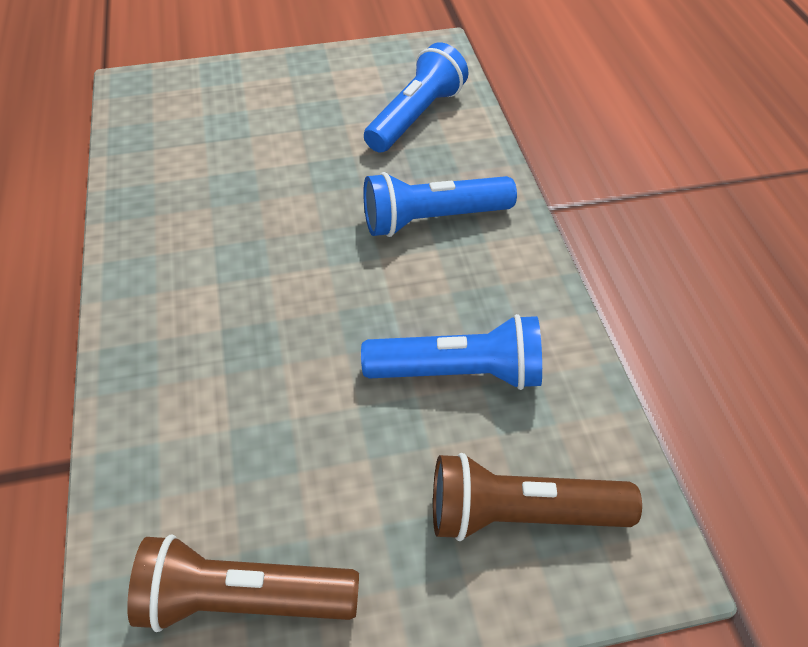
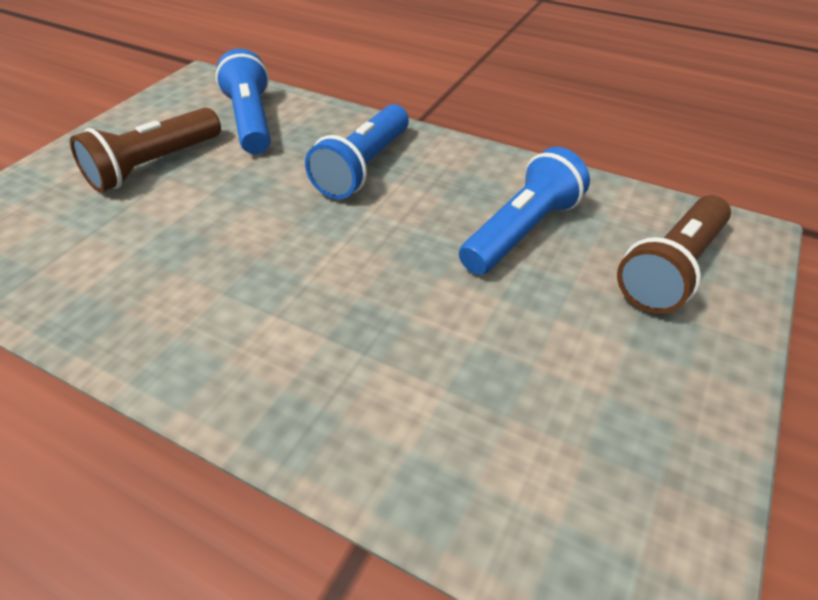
camera: 50 degrees left, 5 degrees down
(242, 600) = (640, 473): brown flashlight -> brown flashlight (154, 165)

